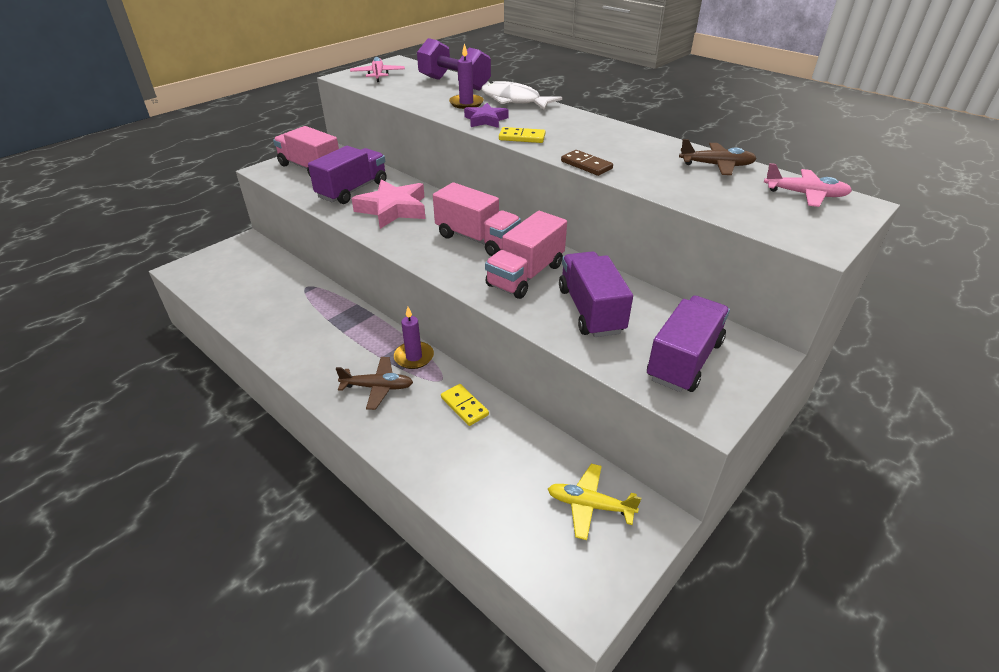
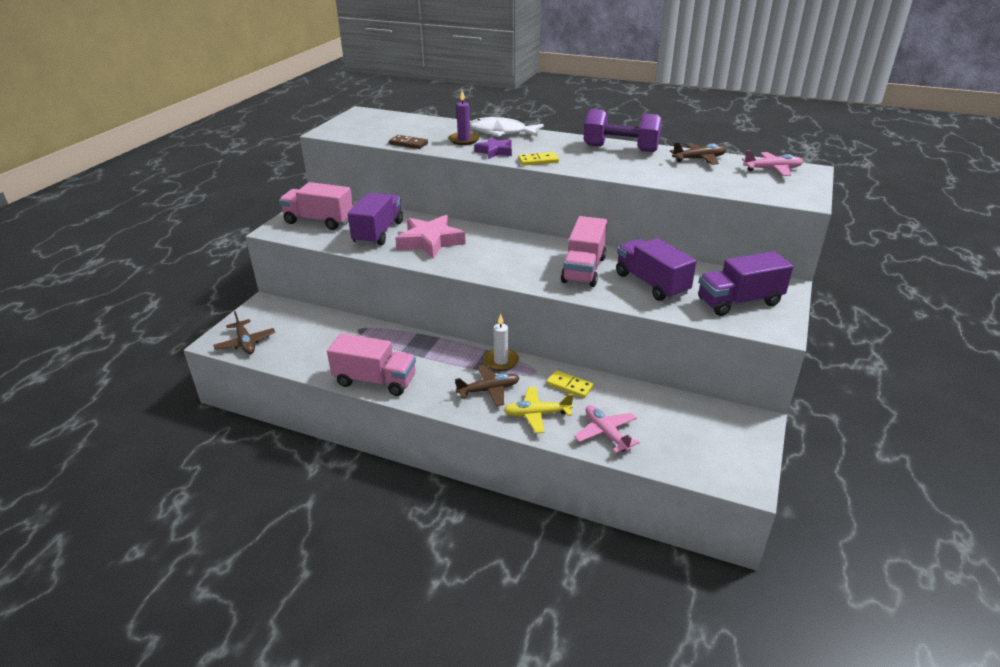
camera: 20 degrees left, 5 degrees down
(201, 277) = (245, 343): none -> brown plane
(378, 75) = (357, 126): pink plane -> pink plane (606, 433)
(414, 357) = (501, 361): purple candle -> white candle
(454, 84) = (435, 125): purple dumbbell -> purple dumbbell (620, 148)
(477, 239) = (522, 251): pink truck -> pink truck (375, 381)
(586, 165) = (607, 174): brown domino -> brown domino (408, 144)
(589, 505) = (708, 425): yellow plane -> yellow plane (537, 414)
(684, 360) = (739, 302): purple truck -> purple truck turned 120 degrees counterclockwise

